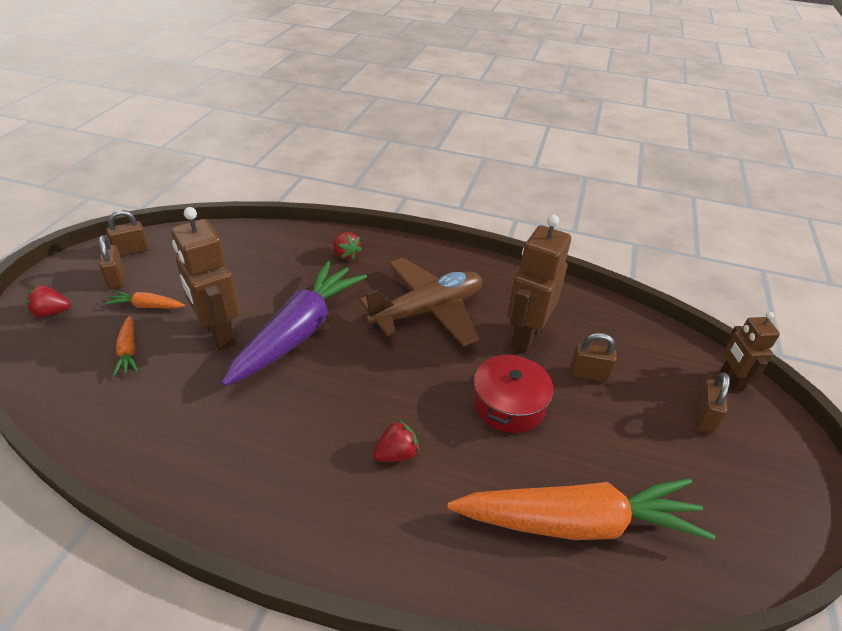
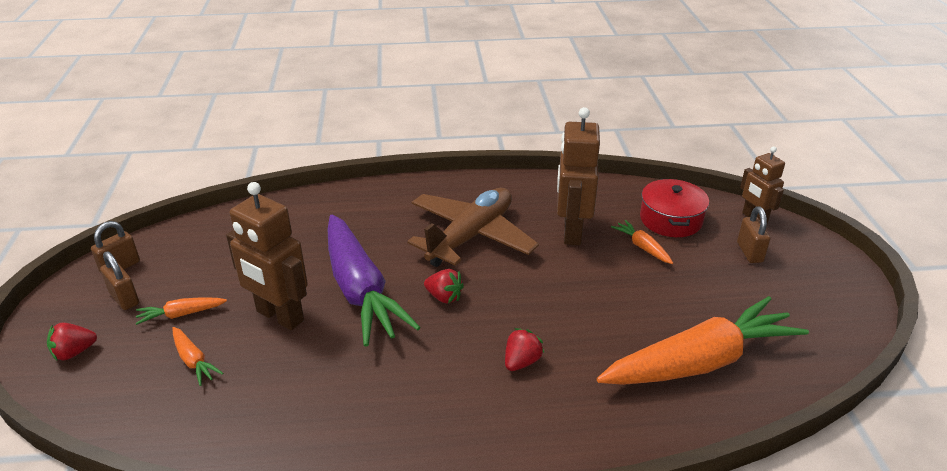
camera: 20 degrees left, 5 degrees down
(299, 331) = (360, 290): purple carrot -> purple carrot turned 150 degrees clockwise
(345, 255) = (358, 209): red strawberry -> red strawberry (444, 297)
(509, 404) = (591, 291): red pot -> red pot (671, 219)
(588, 374) = (642, 247): brown padlock -> orange carrot

